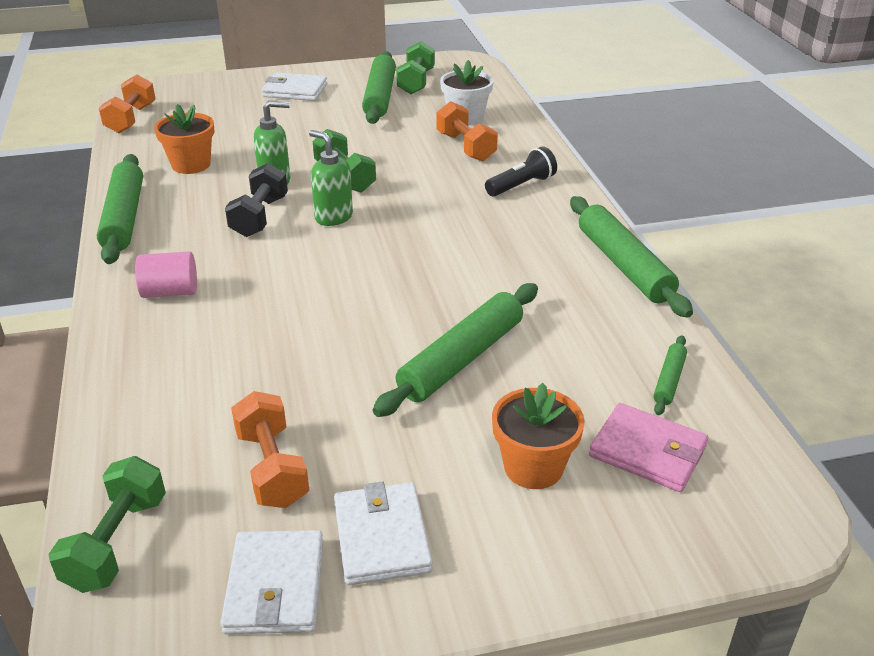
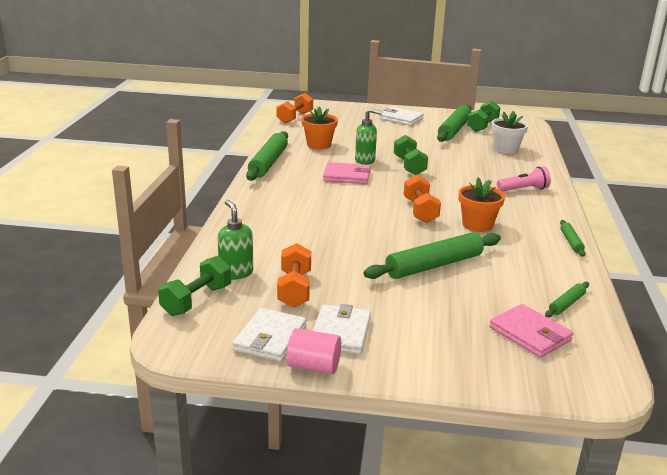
camera: 20 degrees right, 10 degrees down
(170, 292) = (277, 201): pink cylinder -> pink cylinder (313, 366)
(260, 217) = (347, 176): black dumbbell -> pink wallet
(333, 217) = (391, 184): green soap dispenser -> green soap dispenser (236, 273)
(466, 147) = (497, 164): orange dumbbell -> orange dumbbell (420, 211)
(521, 185) = (523, 189): black flashlight -> pink flashlight
(533, 467) = (450, 324): orange flower pot -> orange flower pot (477, 225)
(624, 265) = (571, 242): green rolling pin -> green rolling pin, size x0.48

